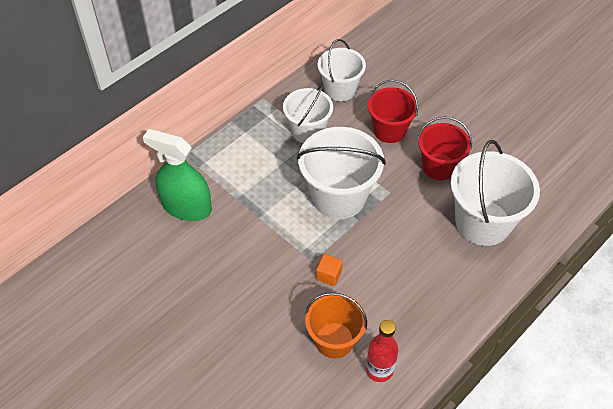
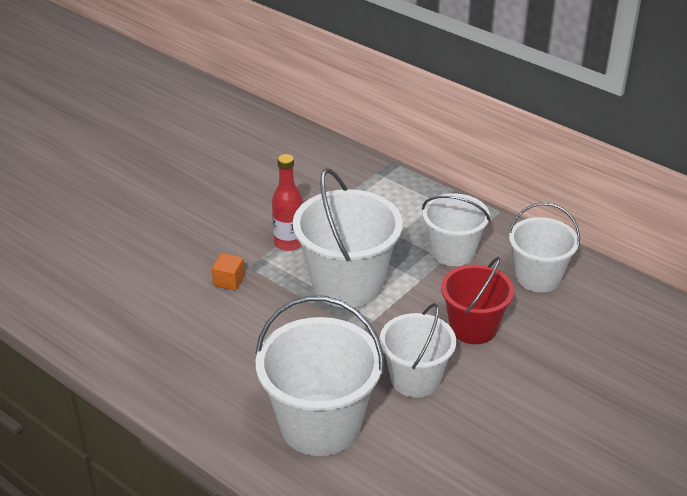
camera: 85 degrees right, 15 degrees down
(186, 207) = (317, 170): green spray bottle -> none
(334, 340) = (141, 289): orange bucket -> none
(379, 370) = (101, 326): red bottle -> red bottle (289, 243)
(439, 167) = (415, 379): red bucket -> white bucket

